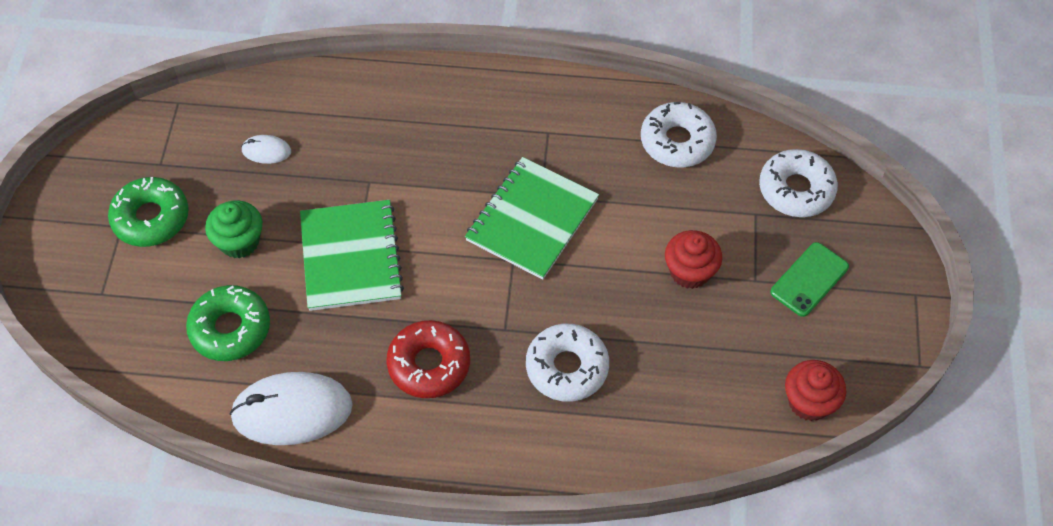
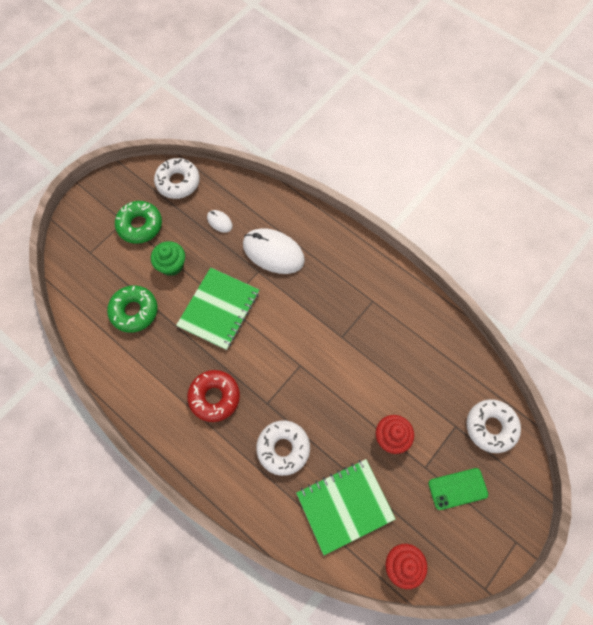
camera: 35 degrees right, 10 degrees up
(292, 411) = (131, 377): white mouse -> white mouse (273, 252)
(532, 220) = (327, 348): green notebook -> green notebook (345, 506)
(677, 141) = (441, 352): white donut -> white donut (178, 182)

